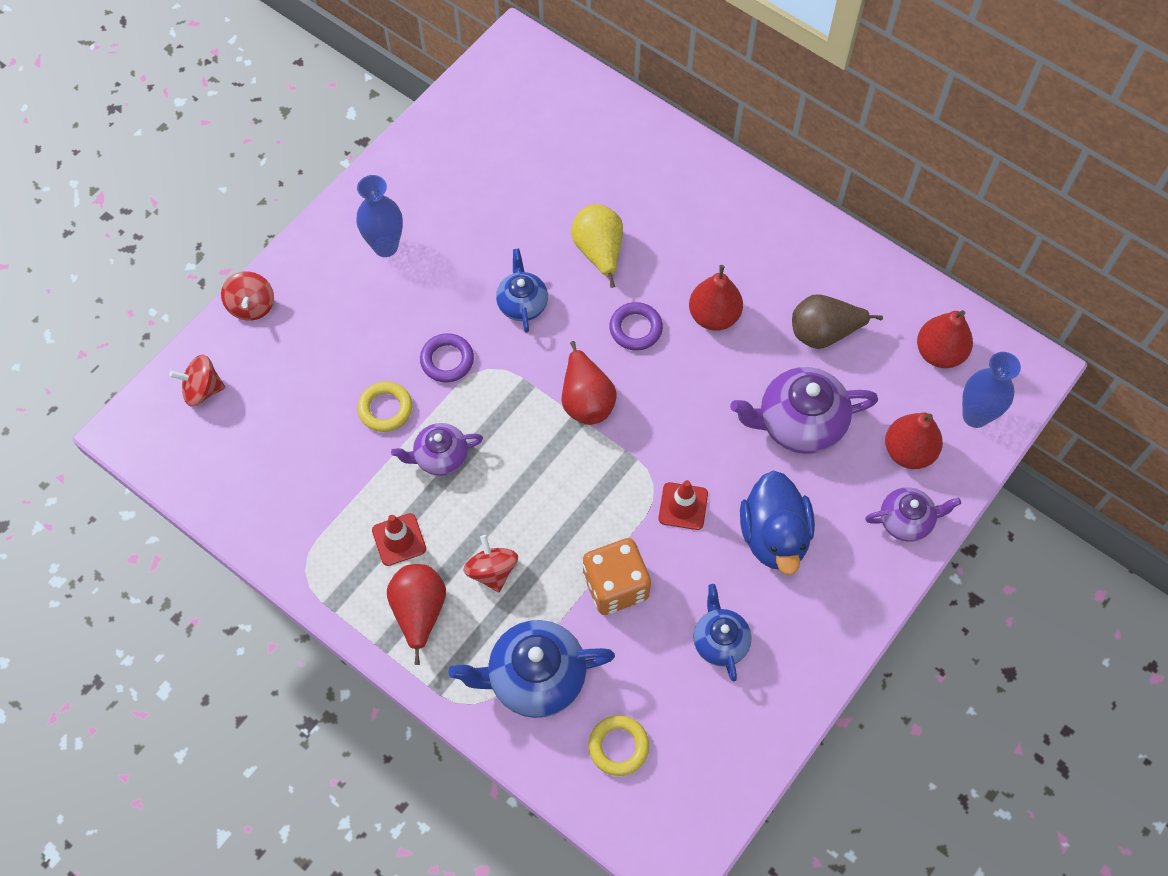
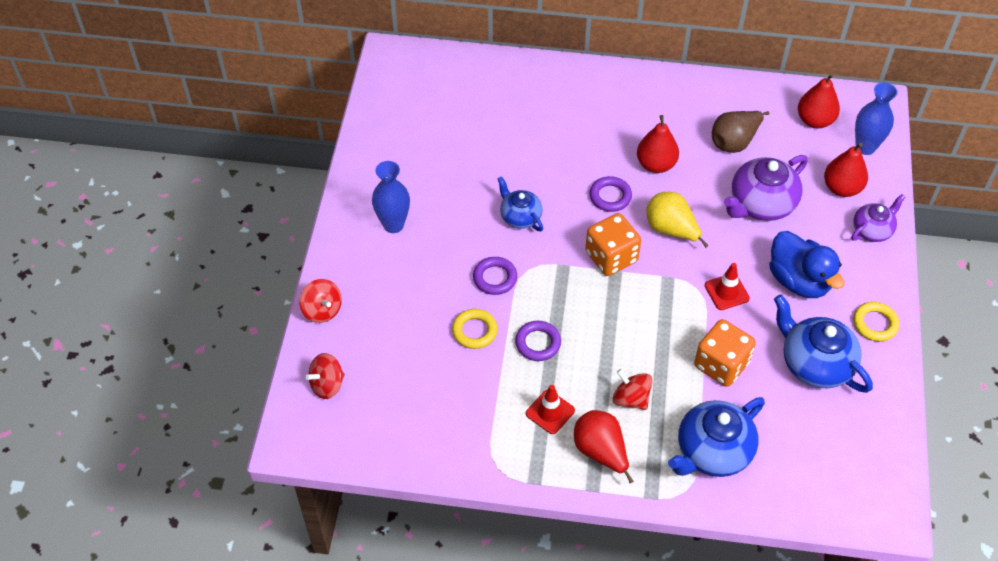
camera: 30 degrees left, 10 degrees down
(440, 457) = (538, 343): purple teapot -> purple ring
(586, 400) = (611, 257): red pear -> orange dice
(599, 252) = (548, 160): yellow pear -> yellow pear (671, 230)
(618, 746) = (801, 465): yellow ring -> yellow ring (875, 324)
(720, 641) = (815, 363): blue teapot -> blue teapot, size x1.66

